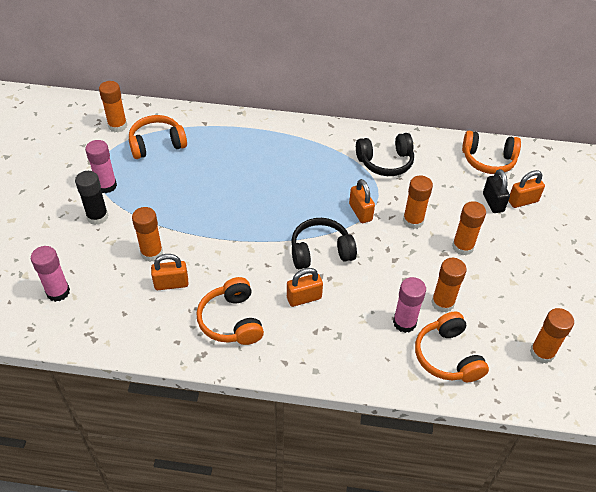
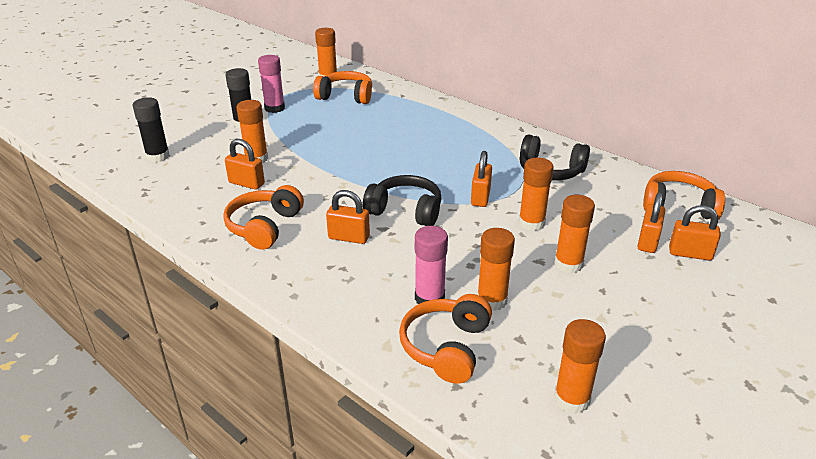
camera: 35 degrees right, 15 degrees down
(58, 292) = (158, 156): pink glue stick -> black glue stick
(488, 160) = (678, 206): orange headphones -> orange headphones turned 150 degrees clockwise
(493, 202) = (648, 241): black padlock -> orange padlock

